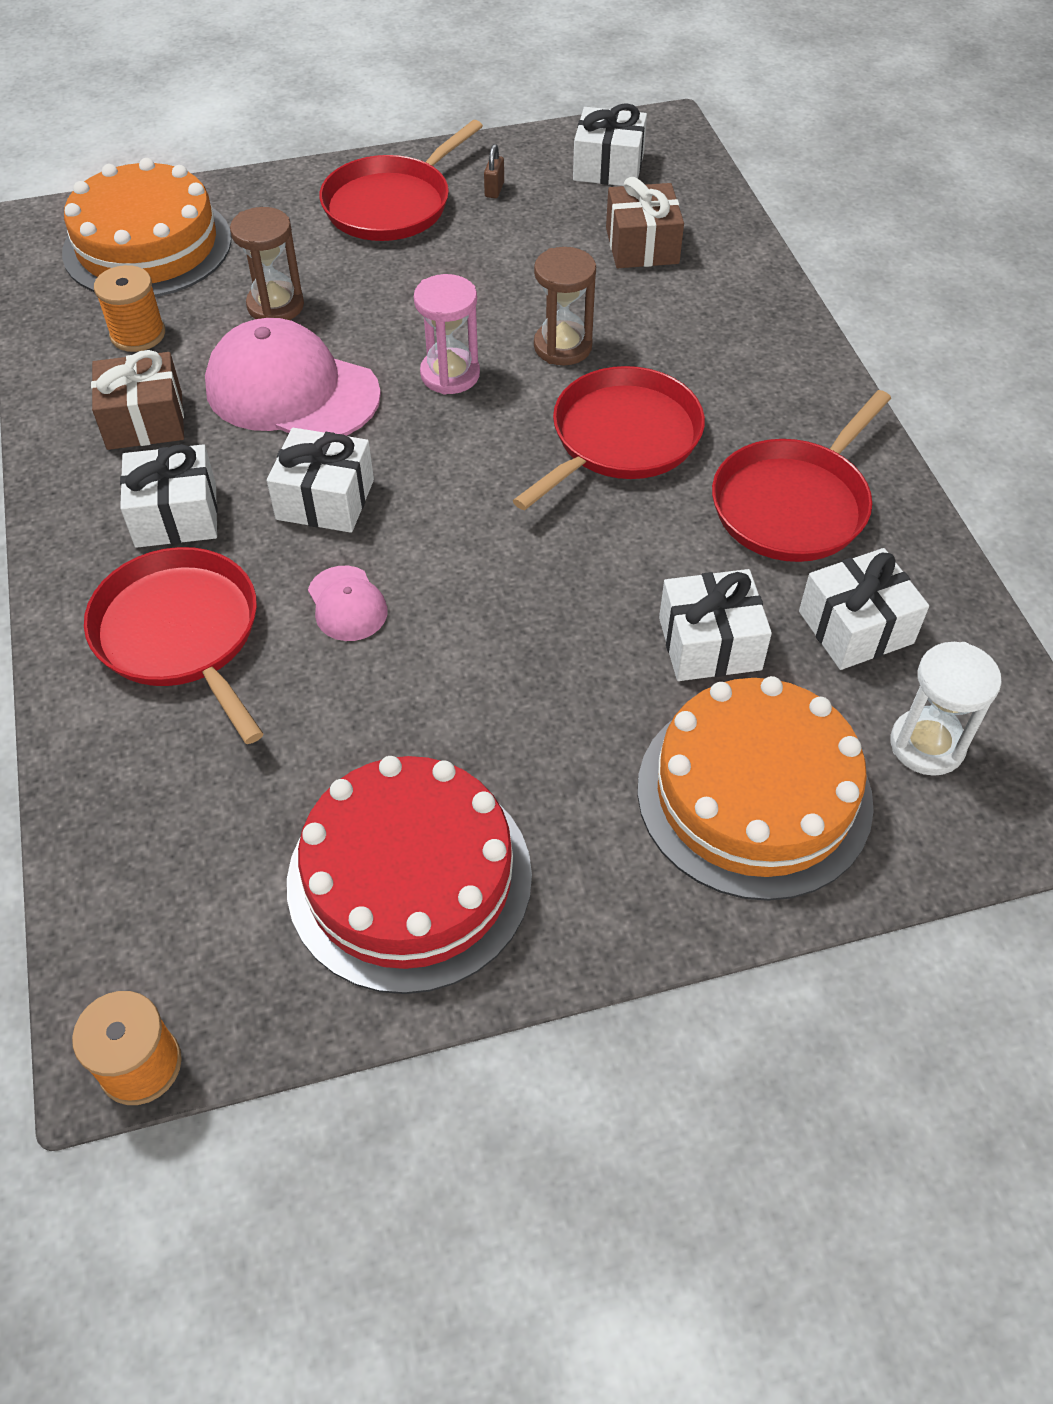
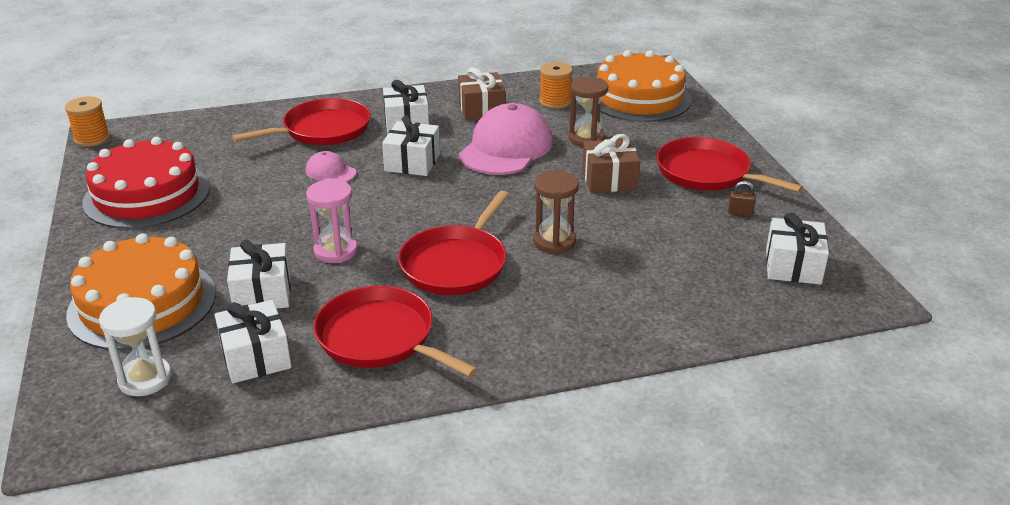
camera: 90 degrees right, 20 degrees down
(347, 604) = (330, 172): pink cap -> pink cap turned 60 degrees clockwise
(450, 374) = (522, 199): pink hourglass -> pink hourglass (336, 251)
(620, 439) = (456, 264): red pan -> red pan turned 75 degrees clockwise
(642, 246) = (685, 280): brown gift -> brown gift (609, 180)

